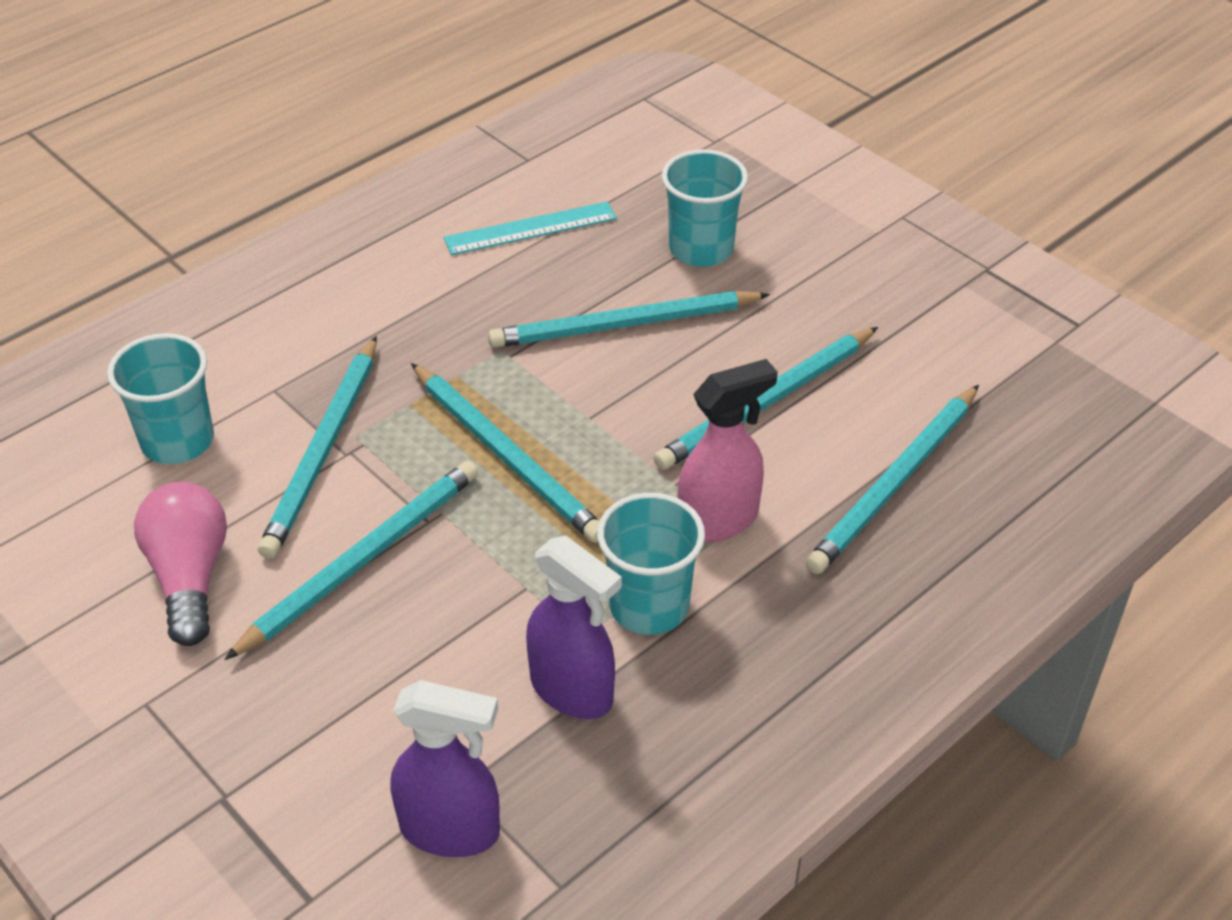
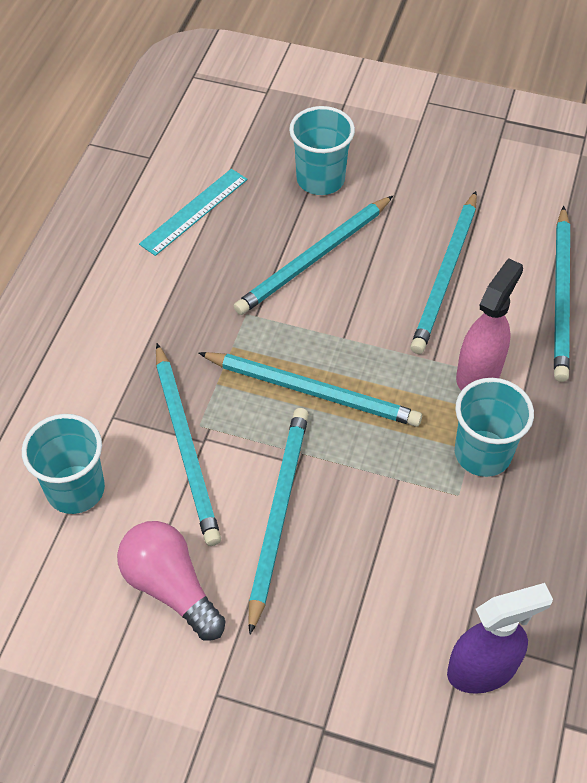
camera: 30 degrees left, 10 degrees up
(572, 691) = (481, 535): purple spray bottle -> none

